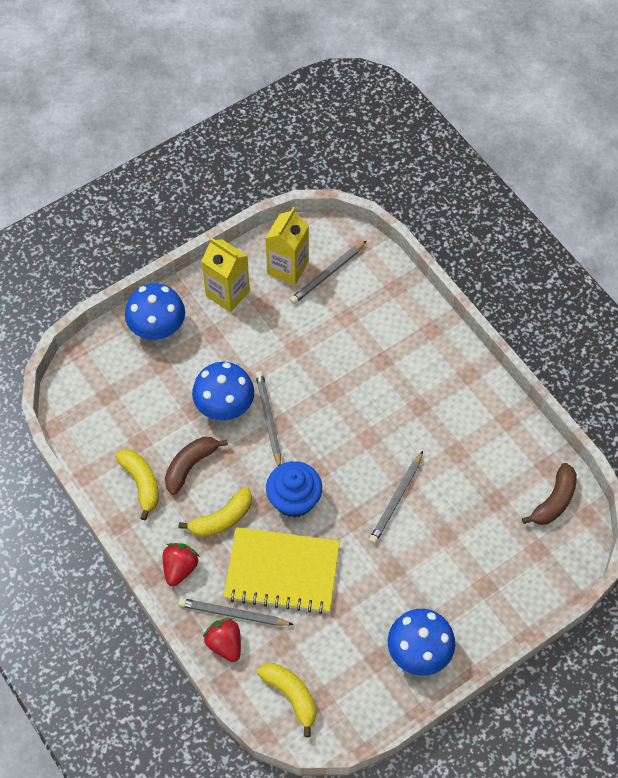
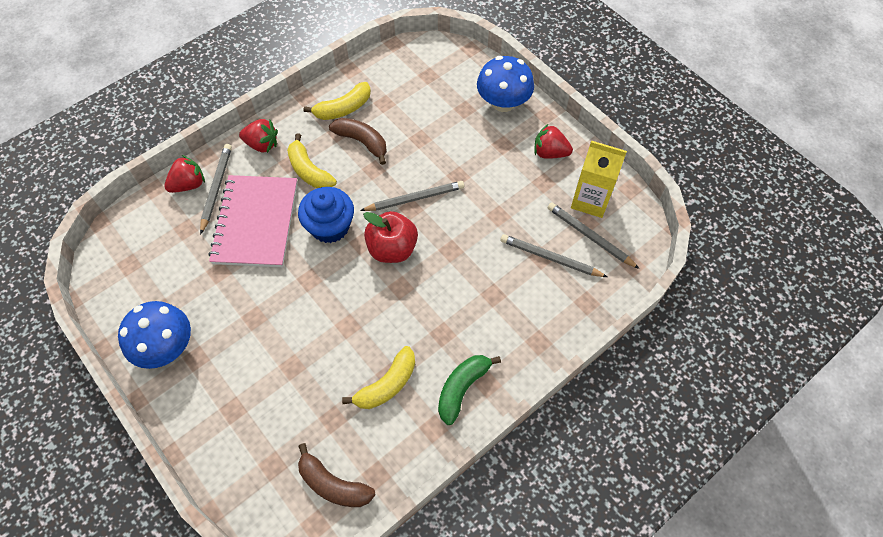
camera: 85 degrees right, 0 degrees up
(224, 405) = (426, 162): blue mushroom -> none
(227, 293) = (550, 153): yellow carton -> red strawberry
(282, 571) = (256, 222): yellow notebook -> pink notebook
(291, 695) = (135, 239): yellow banana -> yellow banana (387, 384)
(325, 443) = (392, 249): none -> red apple
(396, 499) = (331, 317): grey pencil -> grey pencil (550, 258)
(472, 394) = (462, 388): none -> green banana

